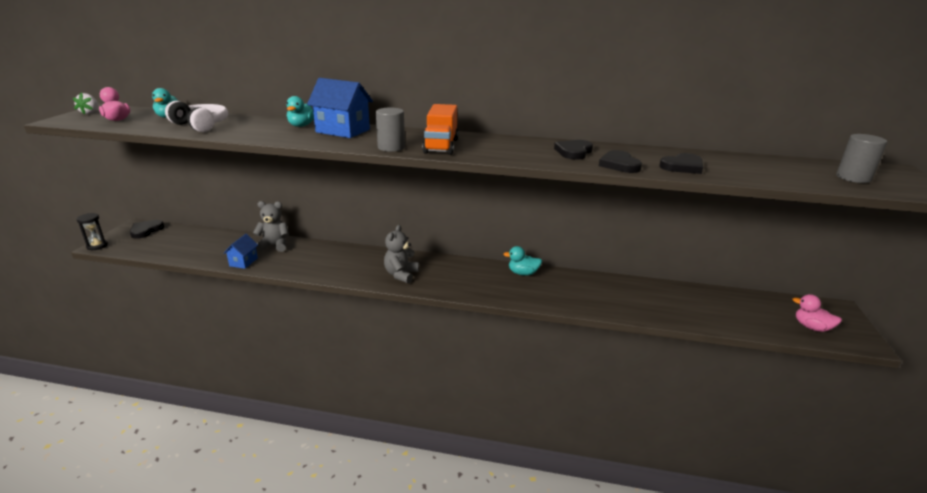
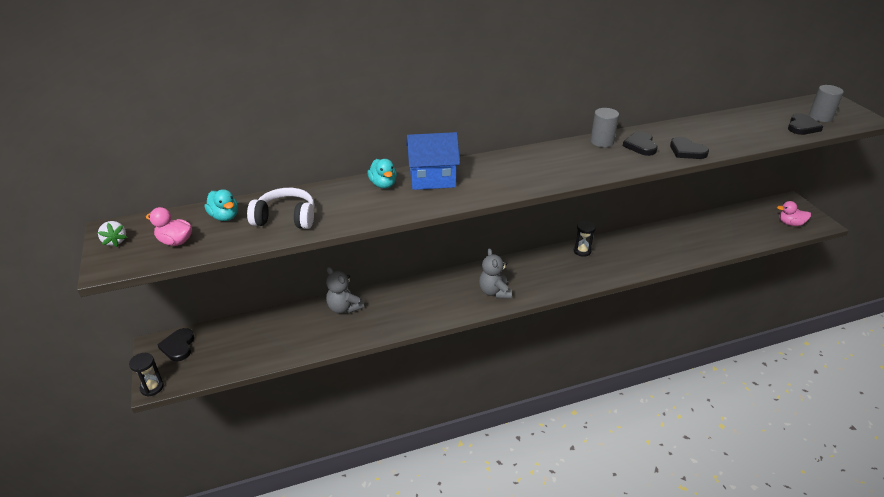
camera: 30 degrees left, 10 degrees up
(243, 262) = (340, 338): blue house -> none
(274, 245) = (344, 308): grey teddy bear -> grey teddy bear turned 105 degrees counterclockwise
(391, 147) = (508, 188): grey cylinder -> grey cylinder (602, 142)
(441, 146) = (542, 172): orange truck -> none
(523, 273) = (582, 251): turquoise duck -> black hourglass
(682, 166) = (724, 139): black heart -> black heart (802, 127)

